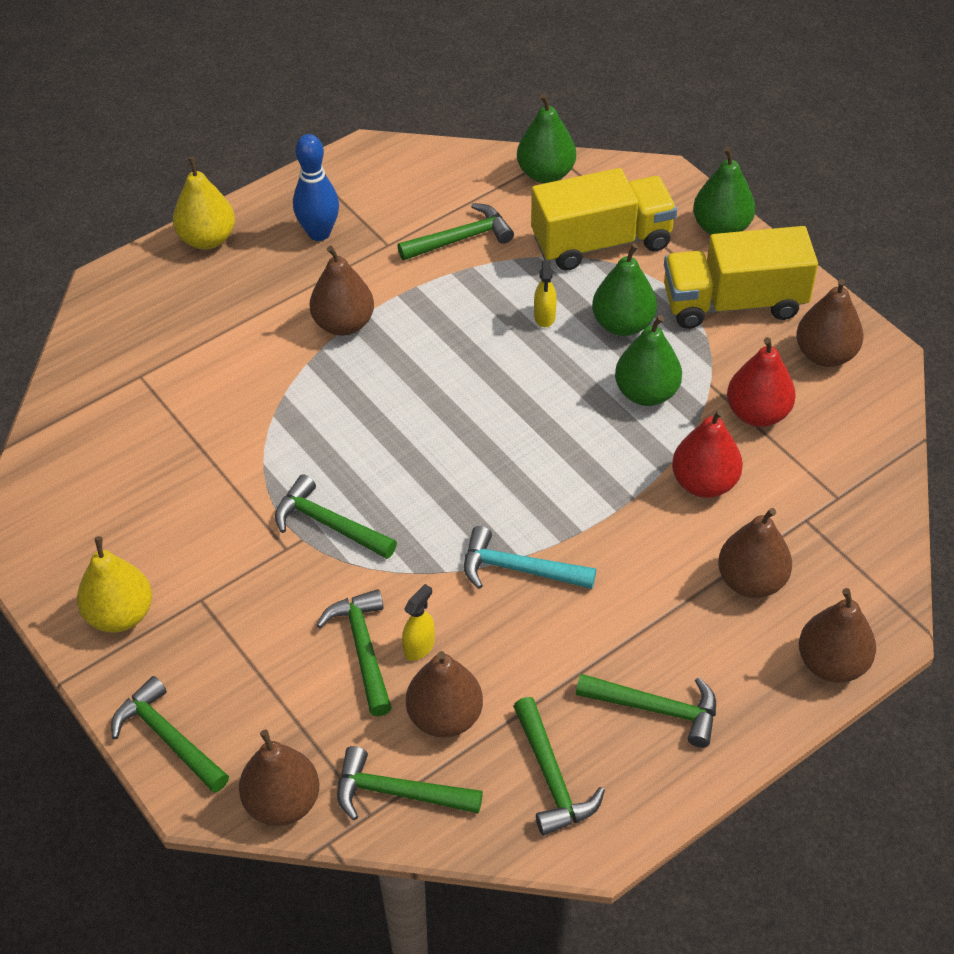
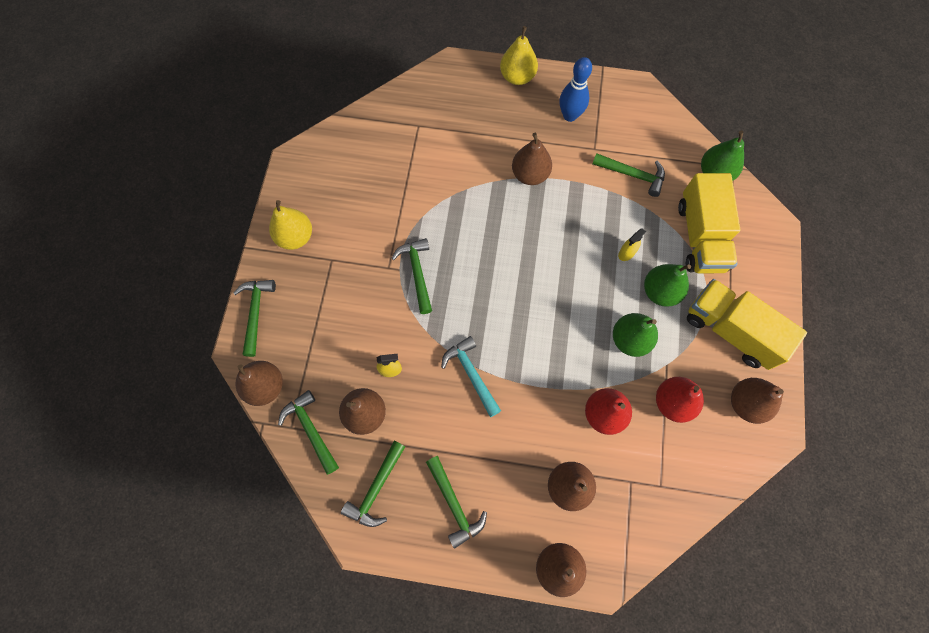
camera: 45 degrees right, 20 degrees up
(363, 649) = (367, 347): green hammer -> none
(601, 242) = (700, 236): yellow truck -> yellow truck turned 60 degrees clockwise
(721, 228) = (773, 282): green pear -> none

